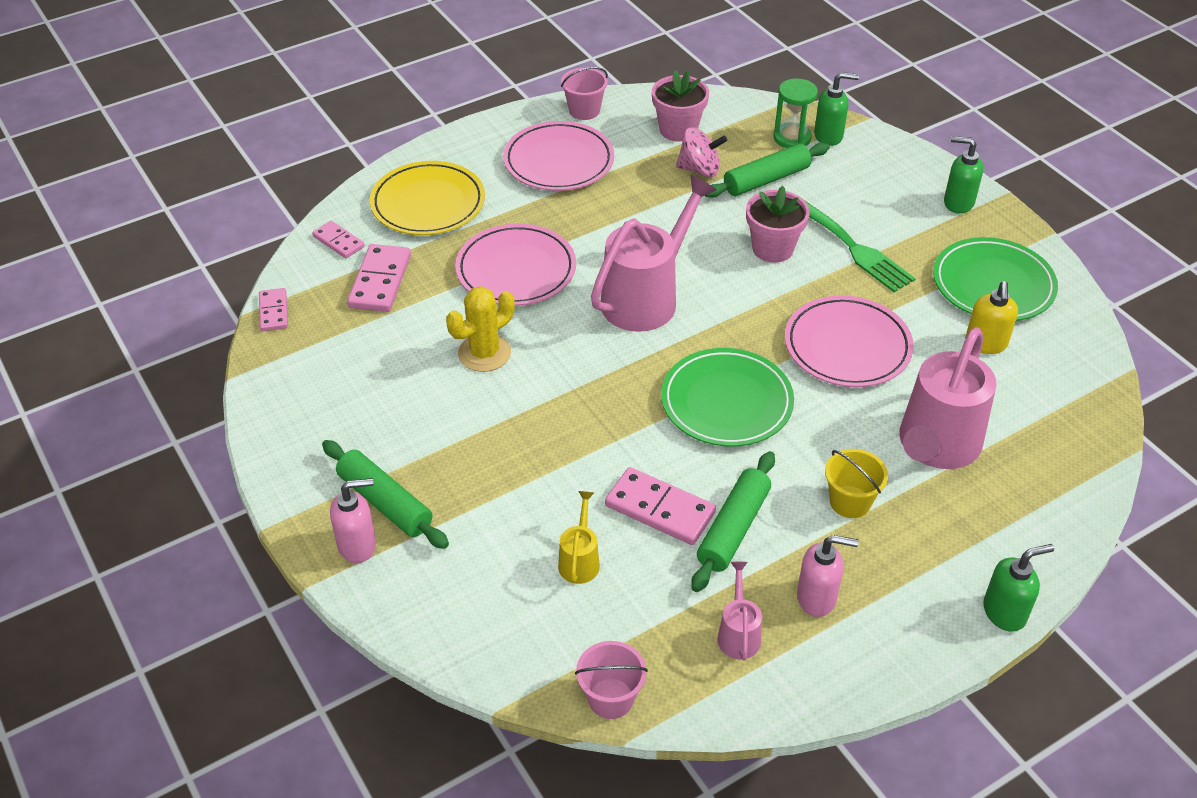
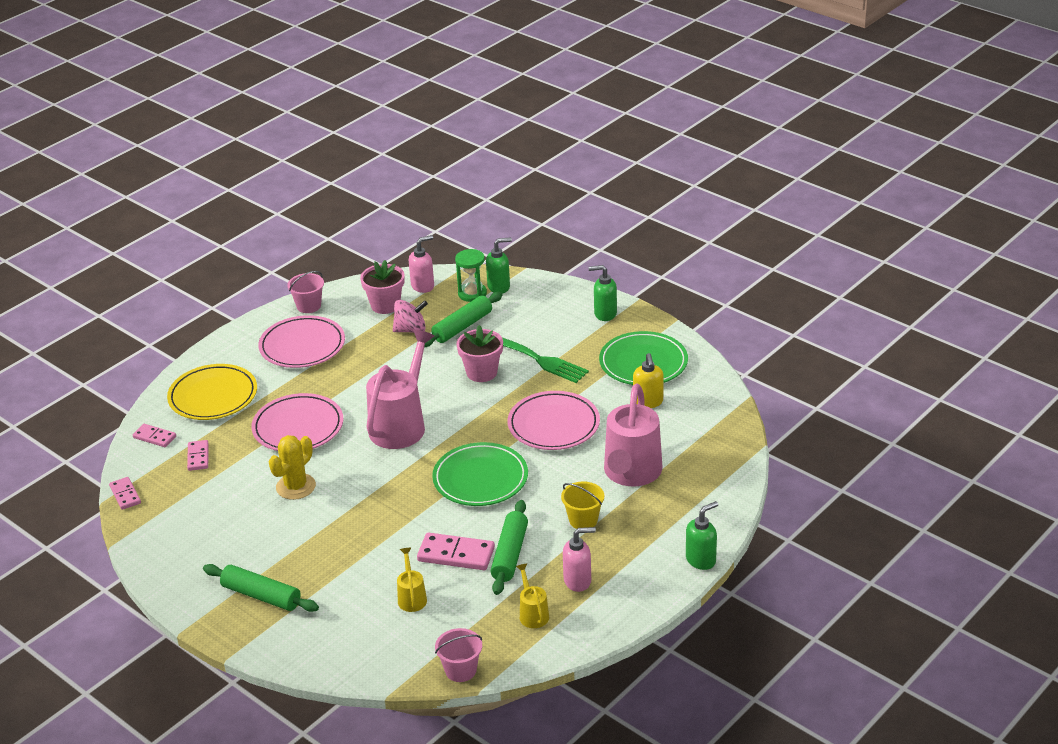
camera: 15 degrees left, 10 degrees down
(358, 545) = (252, 626): pink soap dispenser -> pink soap dispenser (423, 286)
(380, 281) = (198, 457): pink domino -> pink domino, size x0.61
(738, 633) = (532, 613): pink watering can -> yellow watering can

